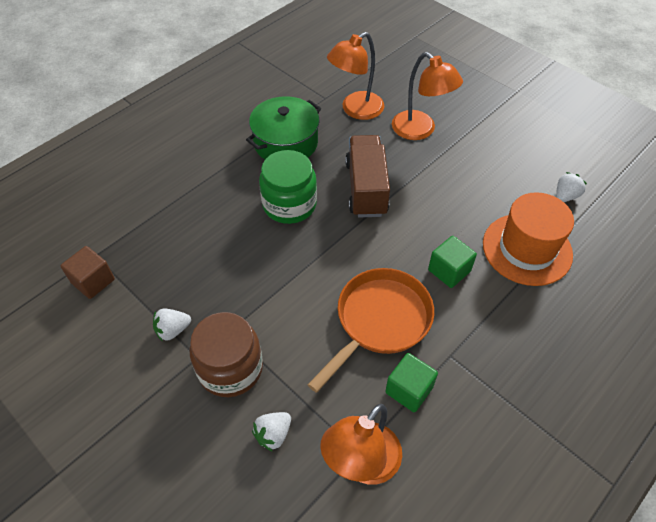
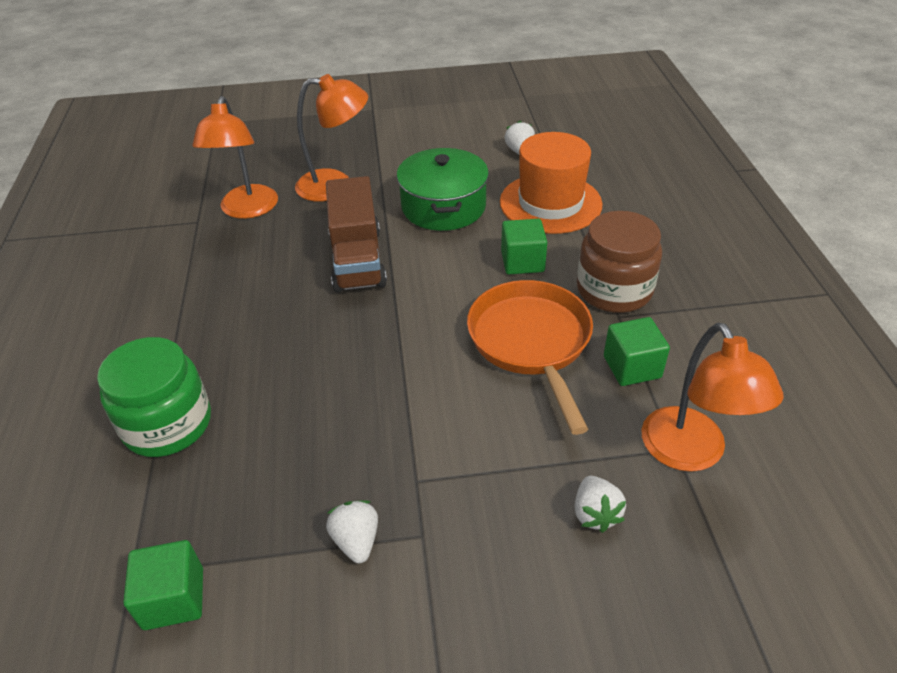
camera: 50 degrees left, 10 degrees down
(93, 281) = (174, 598): brown cube -> green cube
(173, 330) = (356, 540): white strawberry -> white strawberry turned 150 degrees clockwise
(230, 368) = (470, 508): brown jar -> brown jar (614, 290)
(286, 143) = (213, 284): green pot -> green pot (443, 206)
(289, 204) = (302, 328): green jar -> green jar (168, 424)
(366, 188) = (357, 259): brown truck -> brown truck turned 135 degrees counterclockwise

